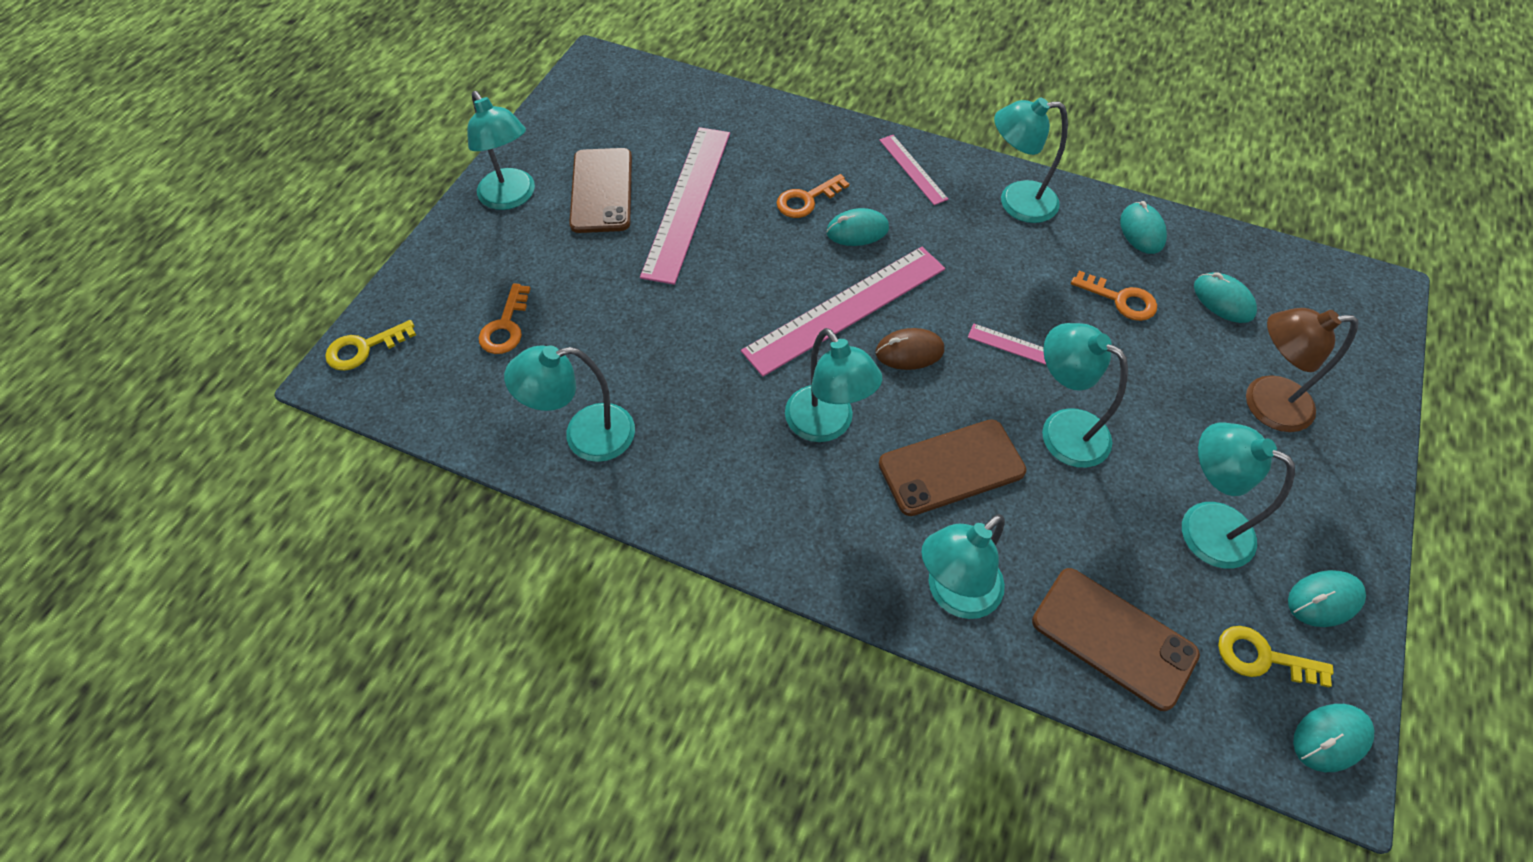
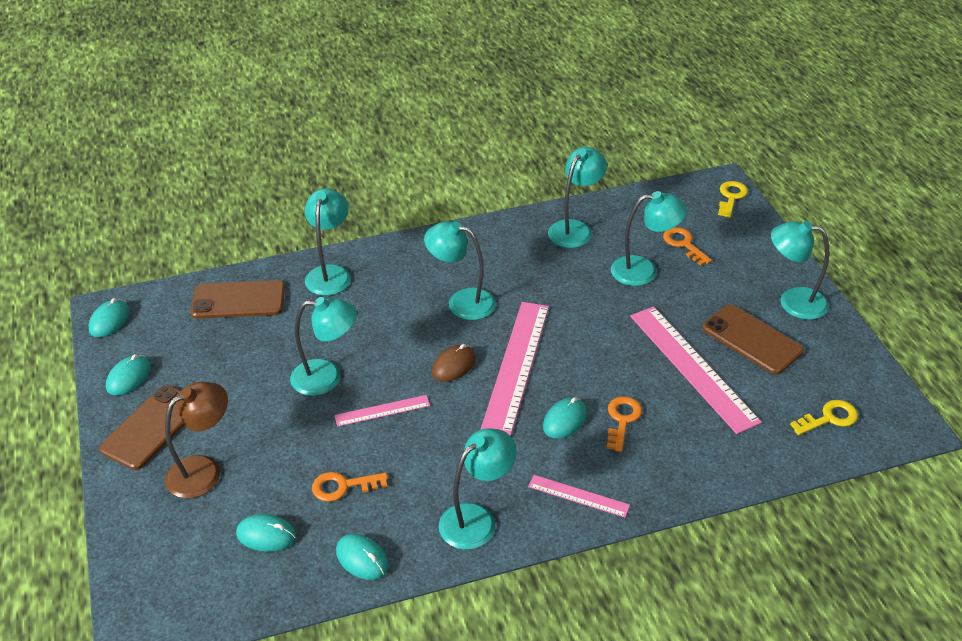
camera: 140 degrees right, 15 degrees down
(951, 467) = (376, 322): brown phone -> brown phone (152, 427)
(1202, 526) = (214, 375): turquoise lamp -> turquoise lamp (643, 270)
(1262, 657) = (156, 333): yellow key -> yellow key (829, 418)

